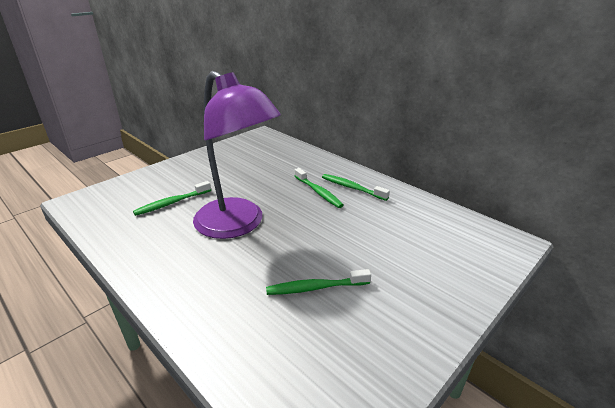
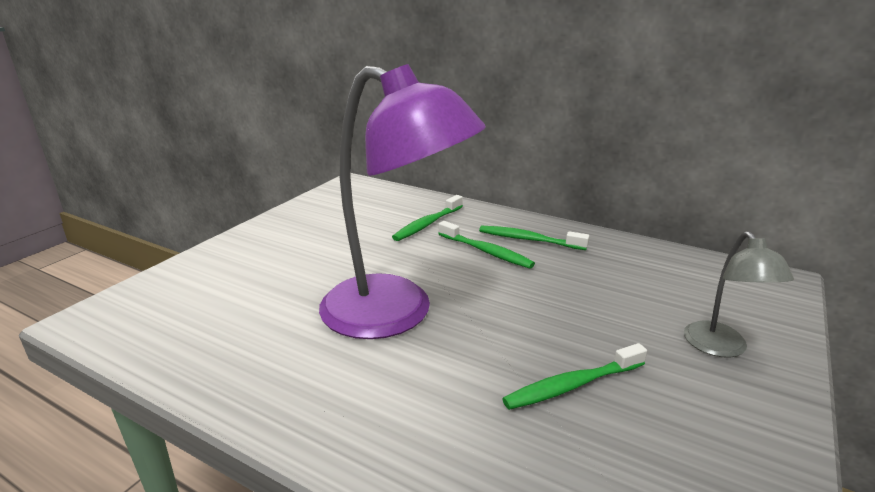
camera: 15 degrees left, 5 degrees down
(172, 203) = (268, 297): green toothbrush -> green toothbrush (427, 224)
(432, 282) = (721, 348): none -> grey lamp

